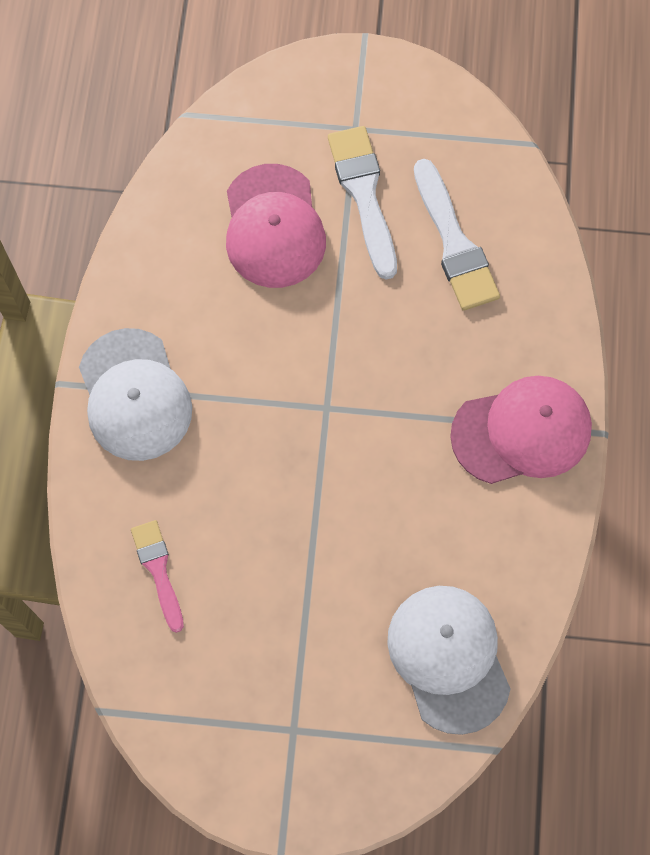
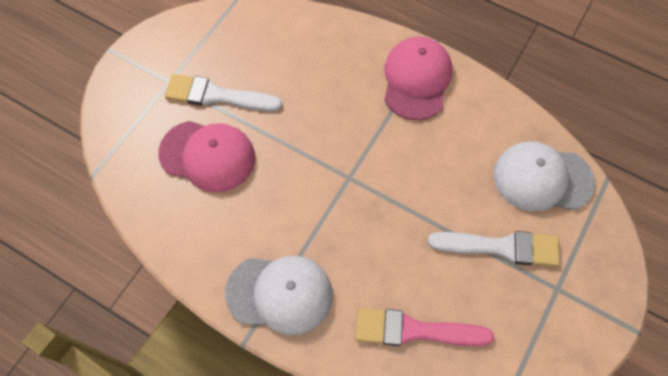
camera: 65 degrees left, 5 degrees down
(158, 570) = (414, 330): pink brush -> pink brush, size x1.58
(454, 243) = (278, 62): white brush -> white brush (501, 247)

